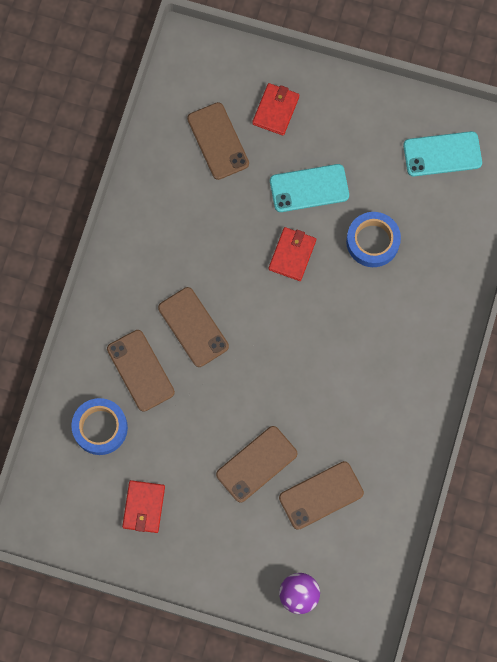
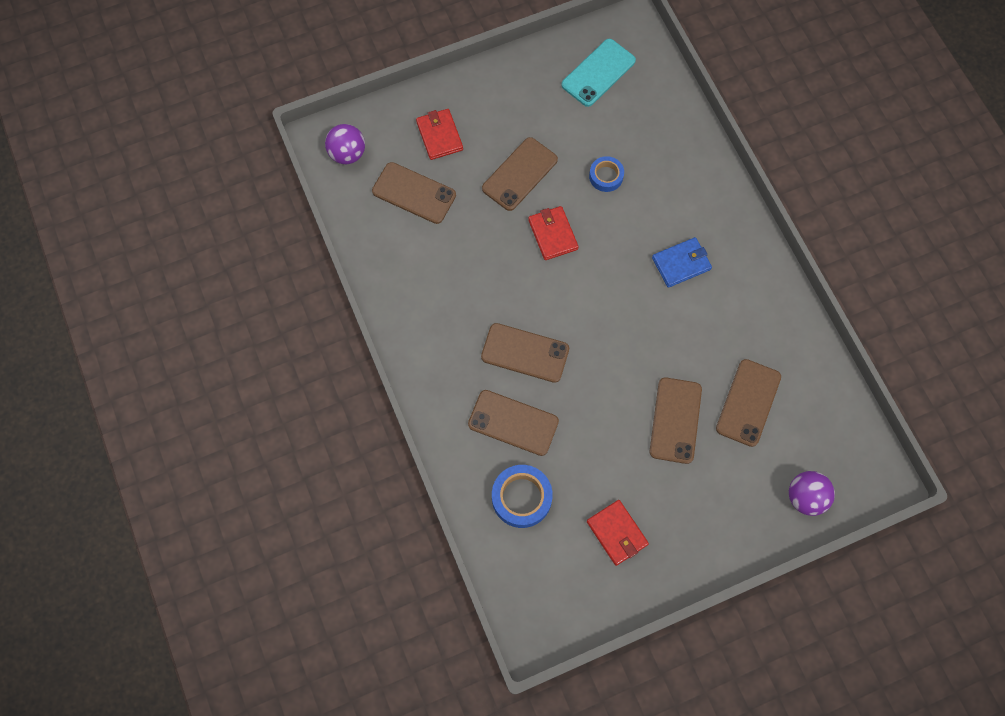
camera: 40 degrees left, 5 degrees down
(195, 71) = (347, 154): none -> purple ball
(309, 188) = (520, 174): turquoise phone -> brown phone
(367, 354) = (681, 264): none -> blue wallet
(372, 241) = (606, 176): blue tape -> blue tape, size x0.63

